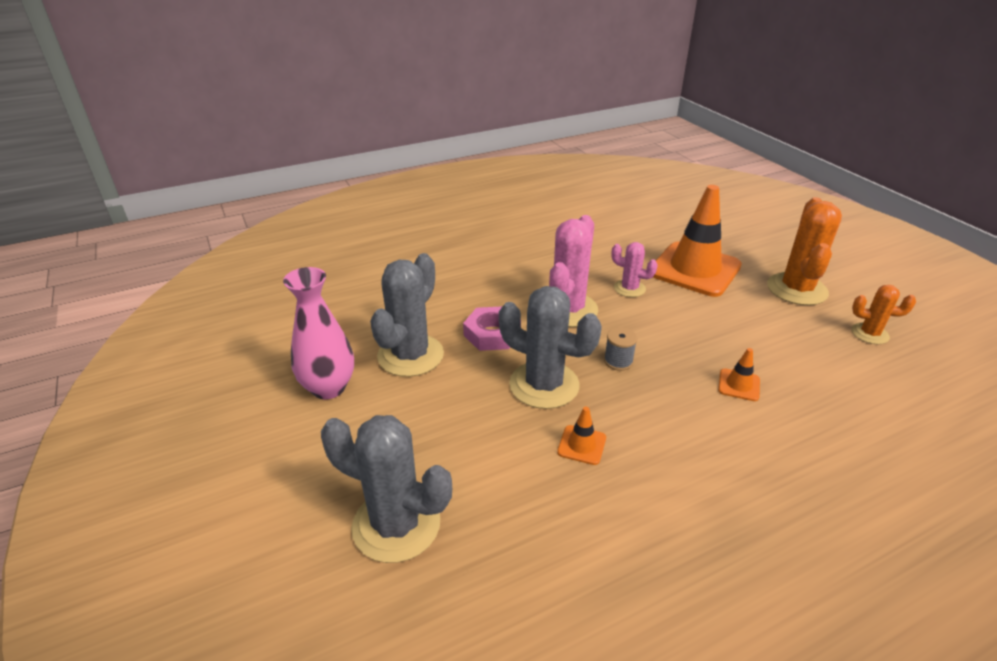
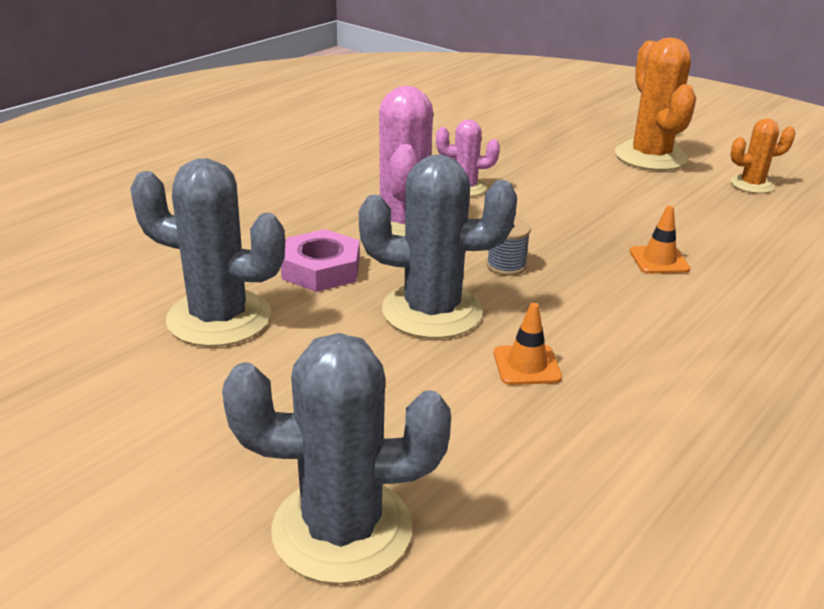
camera: 25 degrees left, 5 degrees down
(328, 388) = (114, 387): pink vase -> none
(410, 355) = (219, 318): grey cactus -> grey cactus turned 75 degrees counterclockwise
(694, 269) = (527, 156): orange traffic cone -> none

